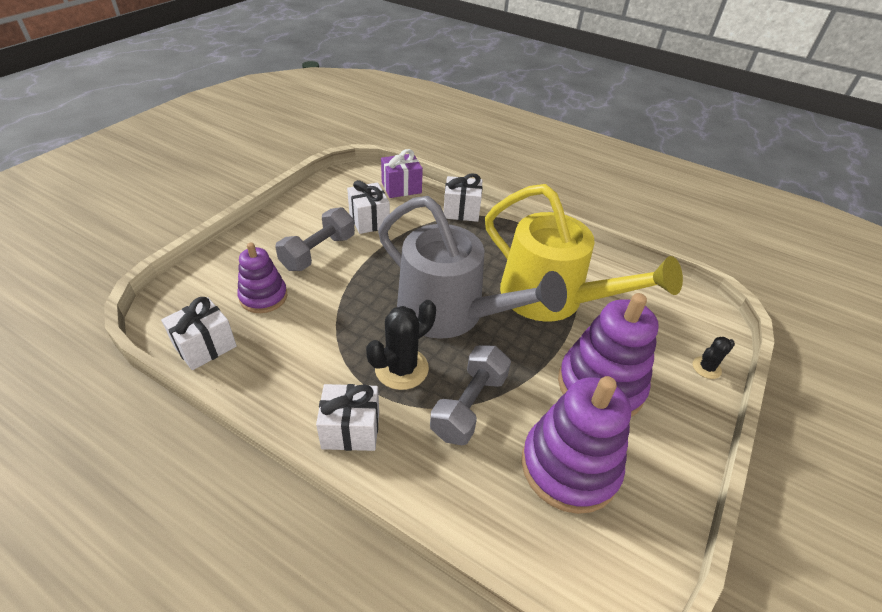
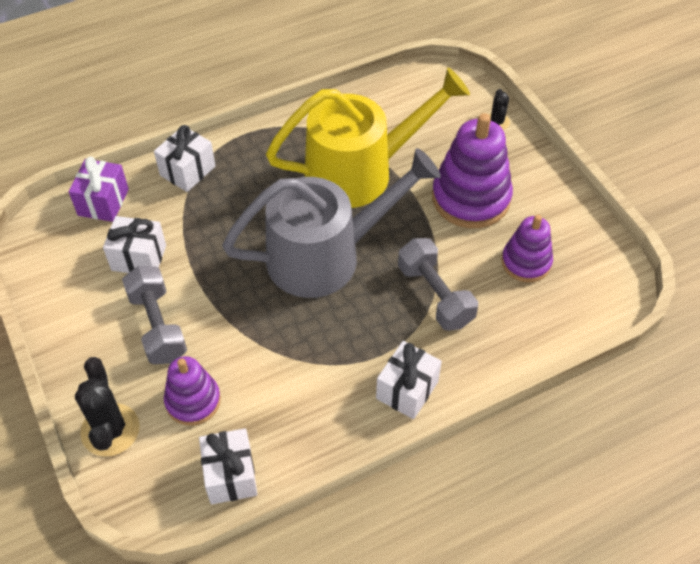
camera: 55 degrees left, 10 degrees up
(401, 368) = (366, 324): black cactus -> black cactus (110, 430)
(569, 466) = (526, 262): purple stacking toy -> purple stacking toy, size x0.60

